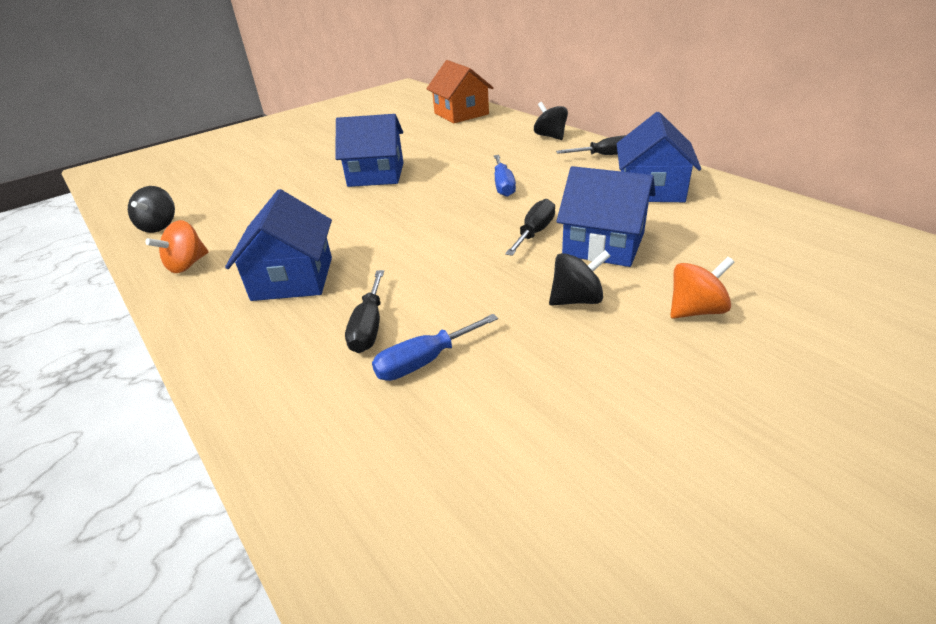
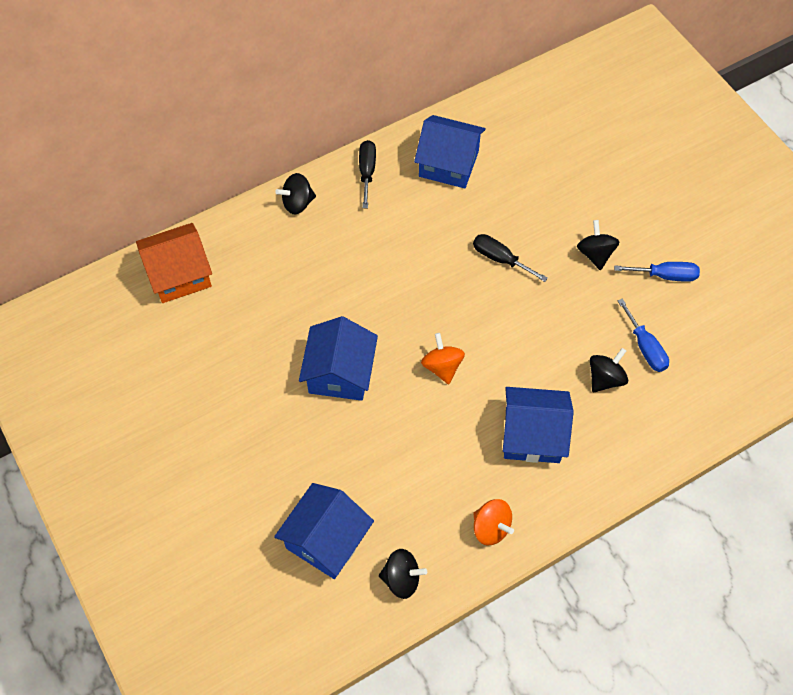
camera: 85 degrees left, 25 degrees up
(369, 327) = (605, 378): black screwdriver -> black spinning top
(503, 186) = (406, 265): blue screwdriver -> blue screwdriver (665, 275)
(603, 244) = (529, 220): blue house -> blue house (326, 540)
(695, 310) = (616, 197): orange spinning top -> orange spinning top (442, 367)

